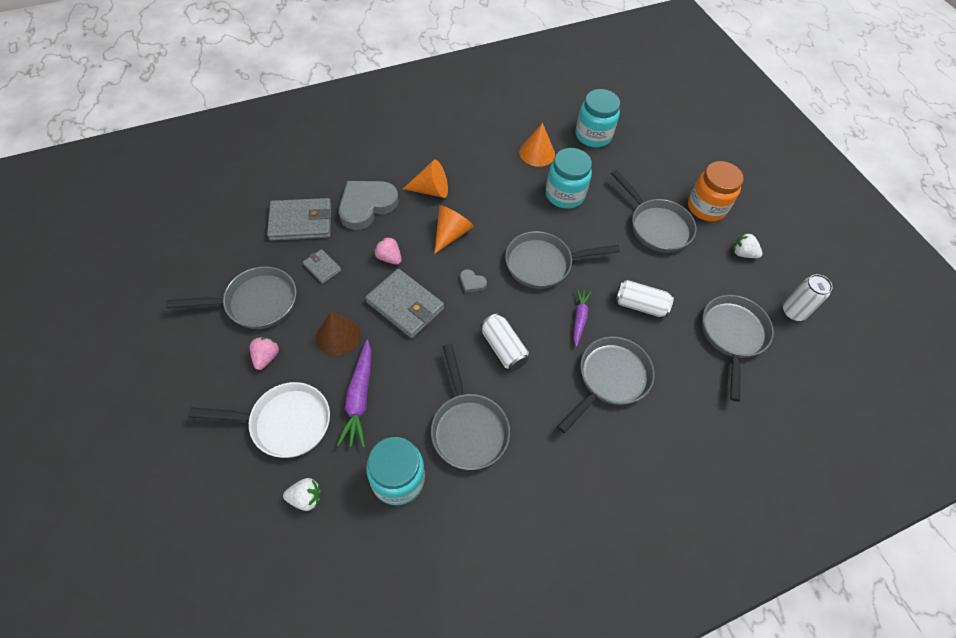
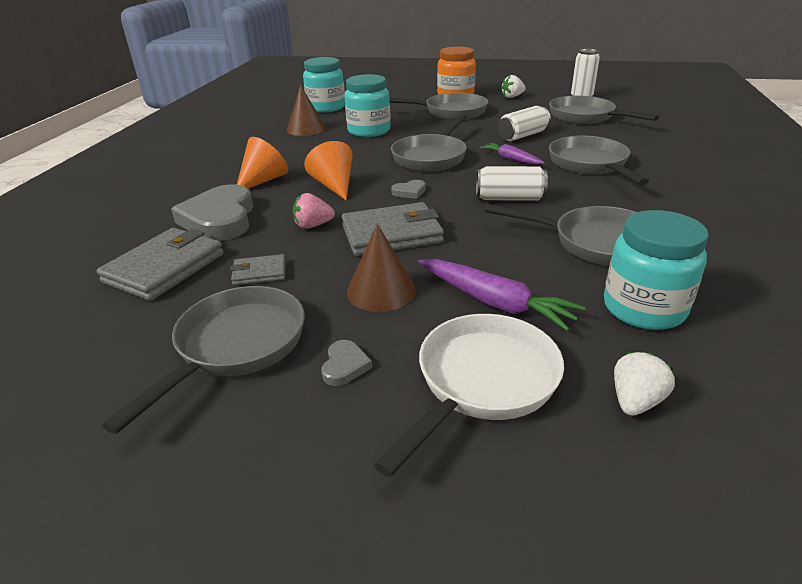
camera: 50 degrees left, 25 degrees down
(266, 357) = (345, 366): pink strawberry -> grey heart
(537, 153) = (306, 129): orange cone -> brown cone

